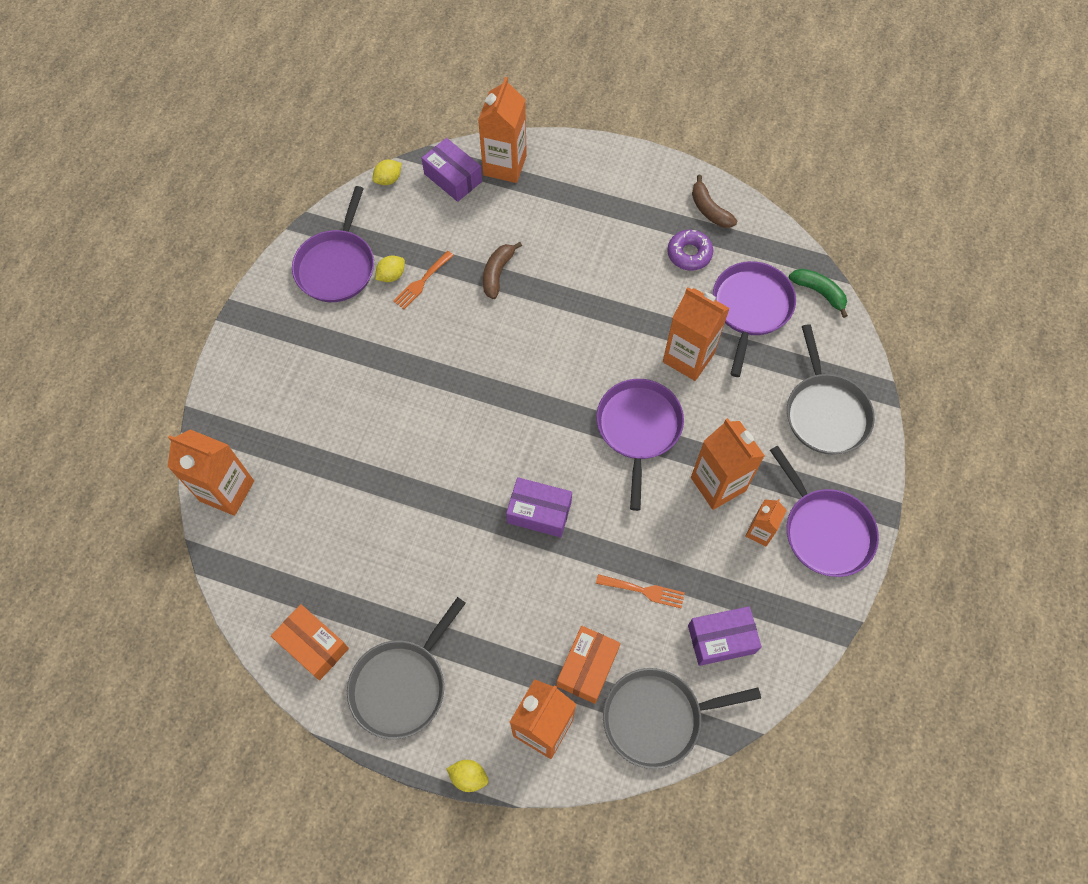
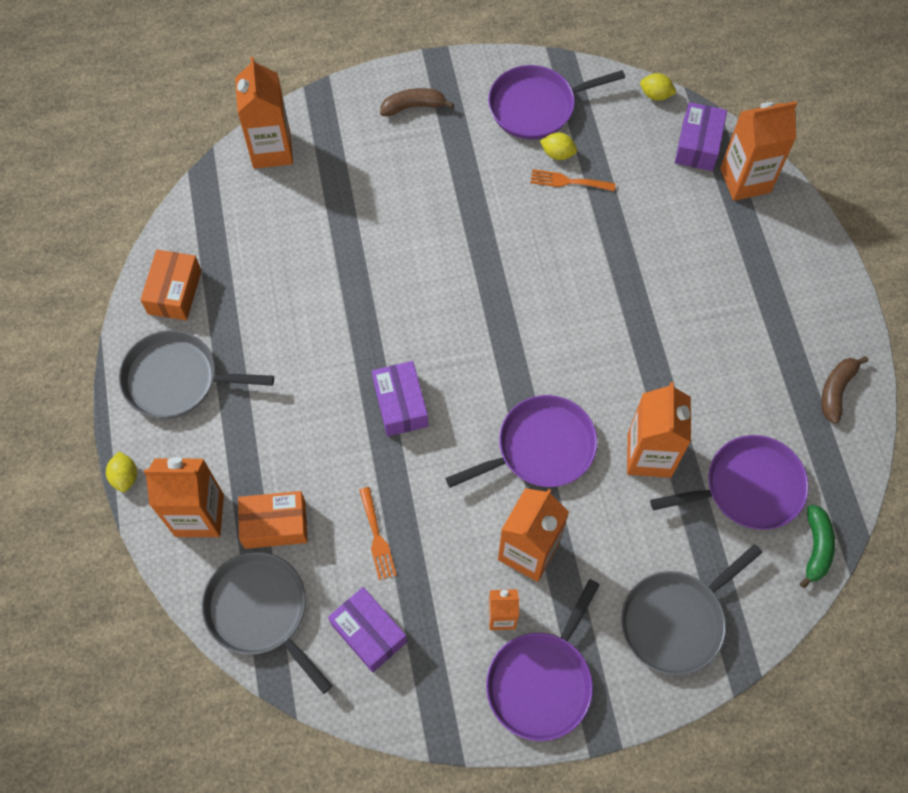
camera: 60 degrees right, 0 degrees up
(497, 273) = (622, 238): brown banana -> brown banana (413, 106)
(689, 254) = (769, 397): purple donut -> none

